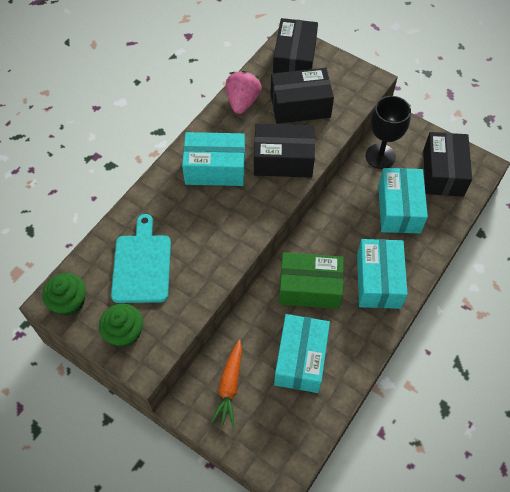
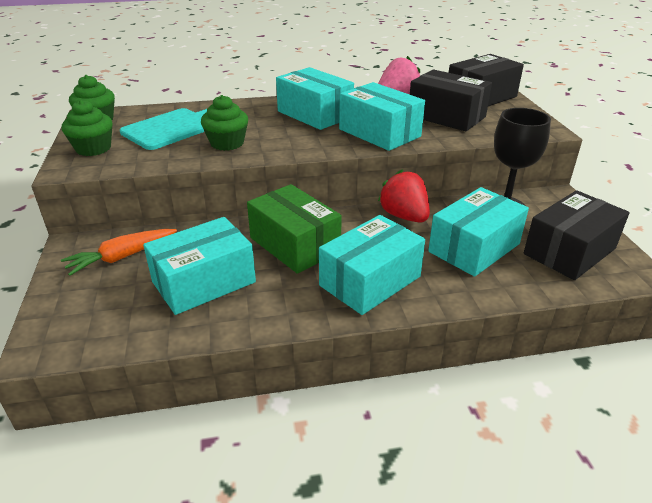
camera: 45 degrees right, 25 degrees down
(205, 250) = (227, 143): none -> green cupcake
(283, 160) = (379, 133): black box -> turquoise box
(338, 211) = (404, 216): none -> red strawberry

